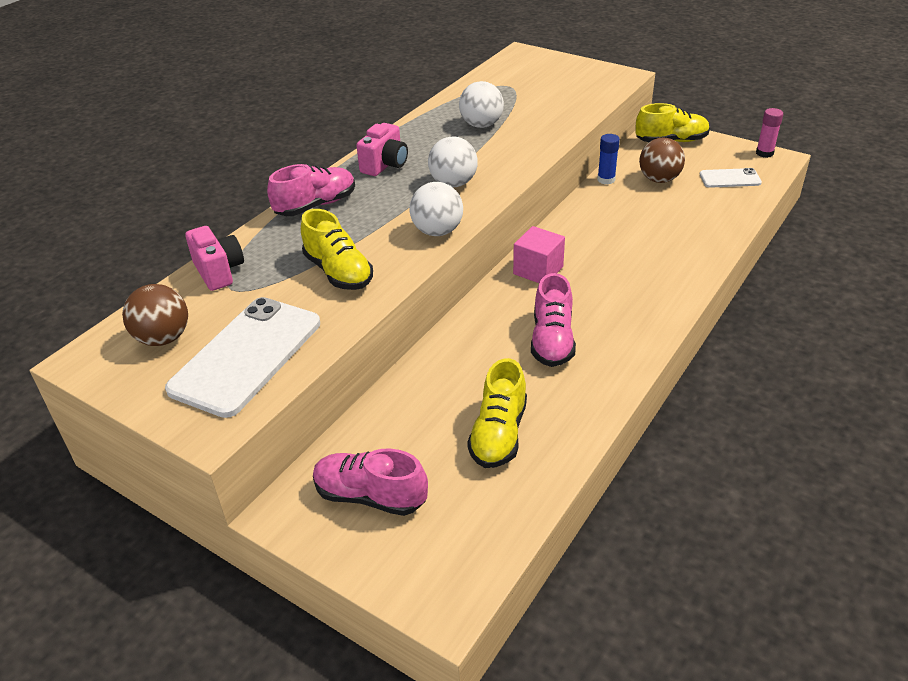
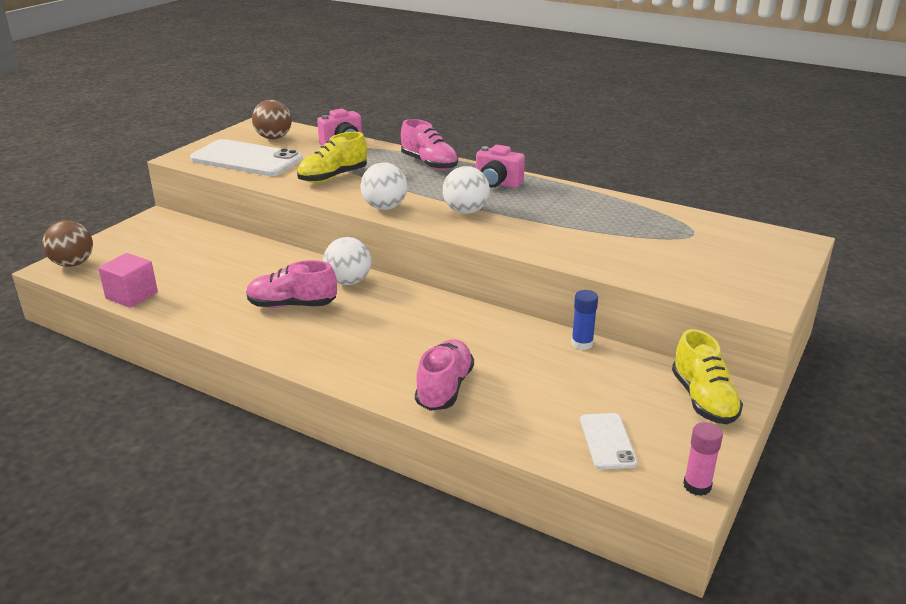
camera: 85 degrees right, 10 degrees down
(370, 496) = (154, 241): pink shoe -> pink shoe (444, 388)
(481, 125) = (588, 221): white ball -> white ball (348, 281)
(499, 434) = (189, 282): yellow shoe -> none
(538, 270) = (398, 299): pink cube -> pink cube (131, 295)
(659, 179) = (591, 382): brown ball -> brown ball (73, 264)

